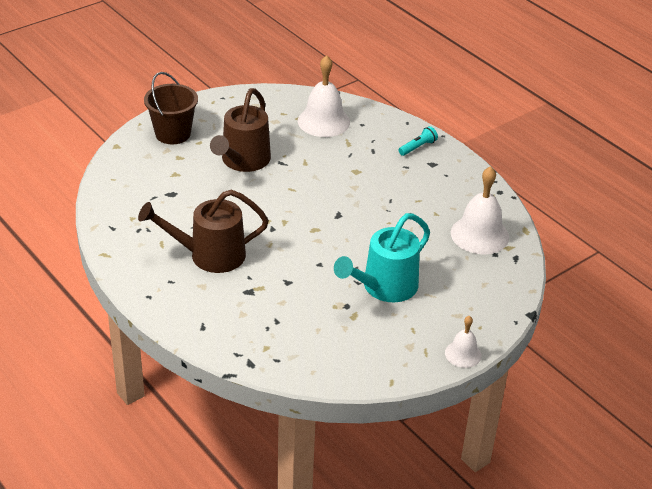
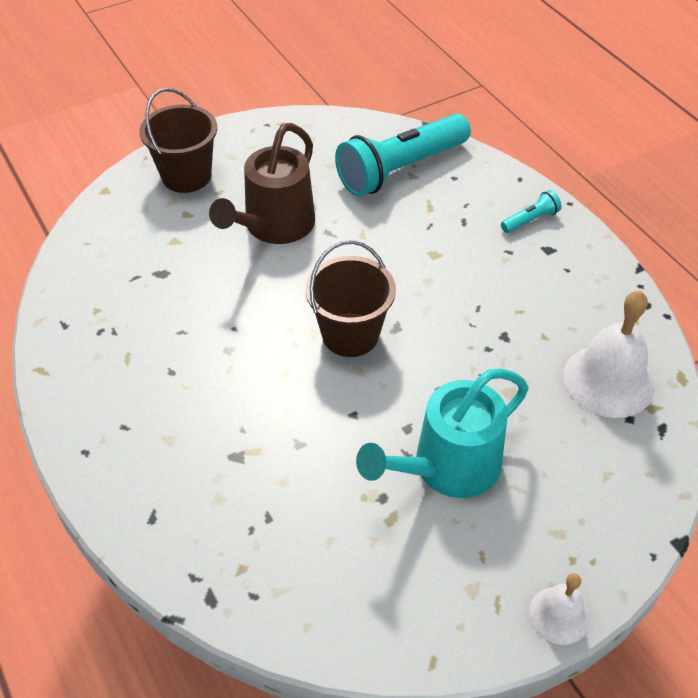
camera: 10 degrees right, 10 degrees up
(209, 255) = (191, 384): brown watering can -> none
(308, 221) = (350, 334): none -> brown bucket
(323, 121) = (400, 169): white bell -> turquoise flashlight

